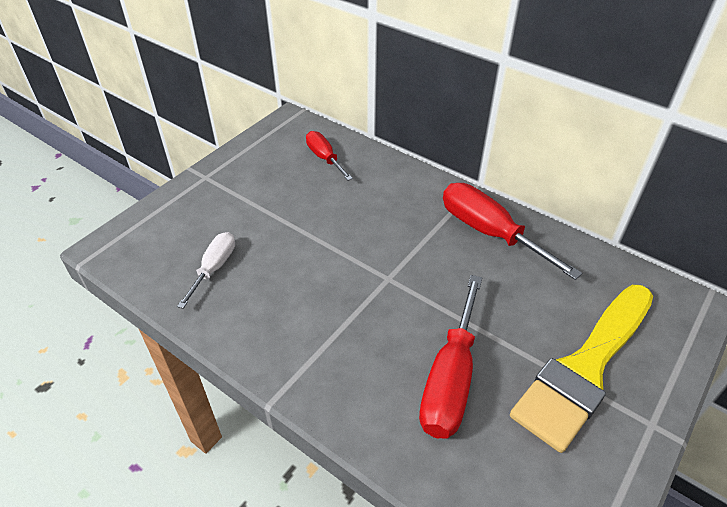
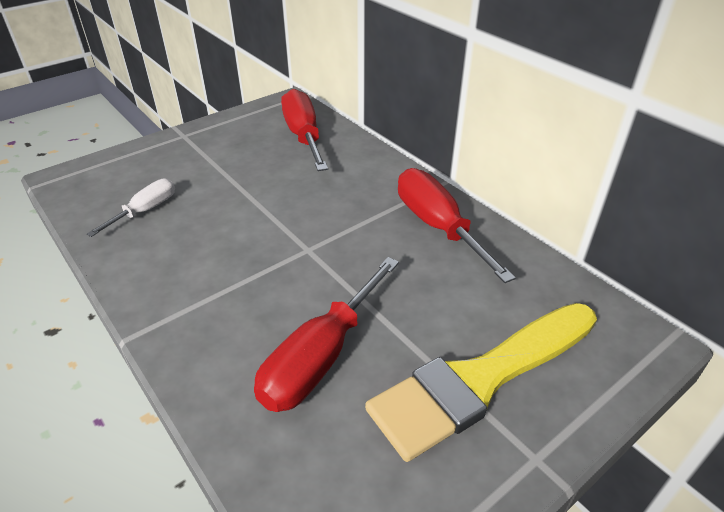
camera: 15 degrees right, 5 degrees down
(324, 158) = (303, 136): red screwdriver -> red screwdriver, size x1.70

